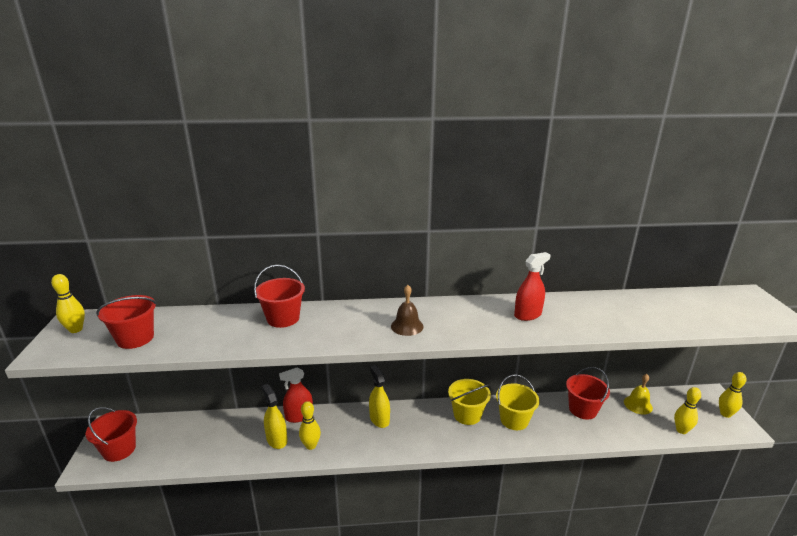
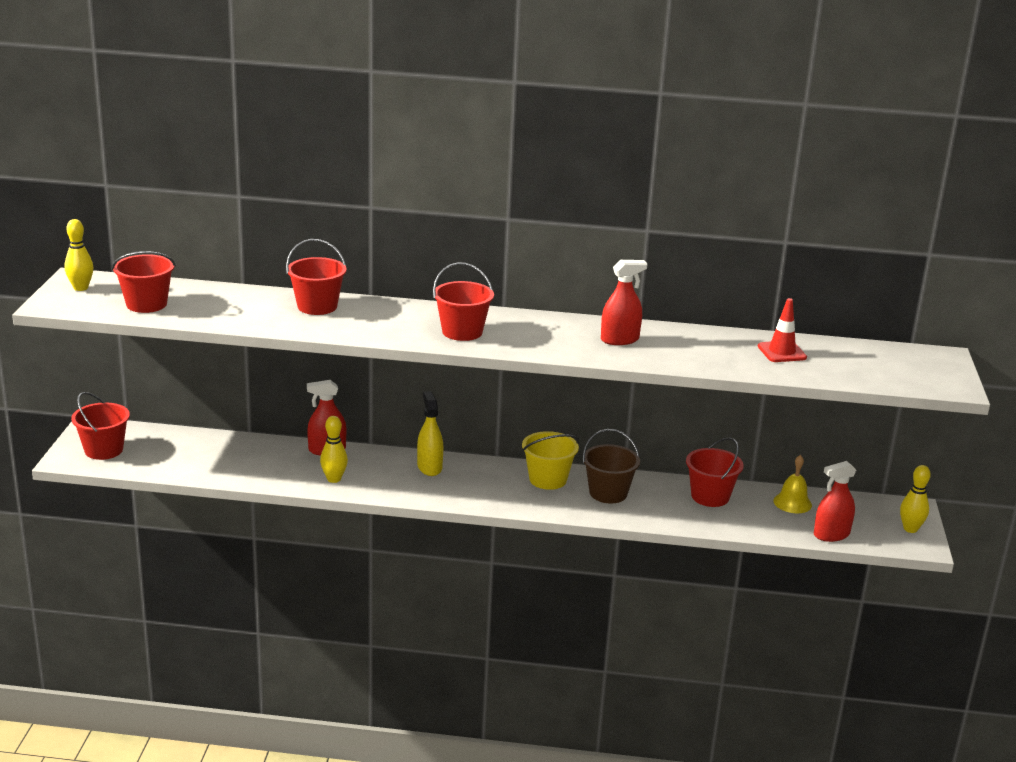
camera: 10 degrees right, 0 degrees up
(277, 439) = (293, 468): yellow spray bottle -> none
(407, 326) = (462, 332): brown bell -> red bucket
(514, 420) = (608, 493): yellow bucket -> brown bucket
(646, 308) = (782, 352): none -> red traffic cone
(681, 430) = (831, 534): yellow bowling pin -> red spray bottle

